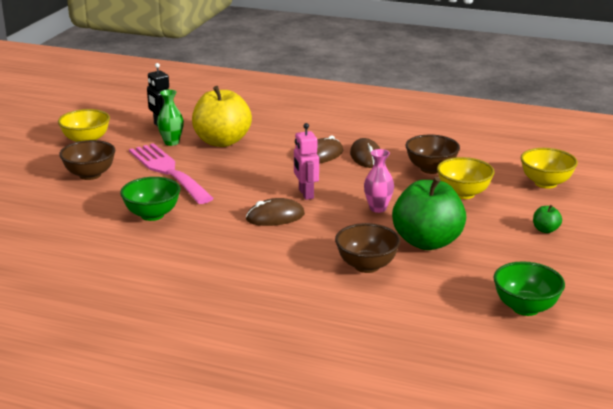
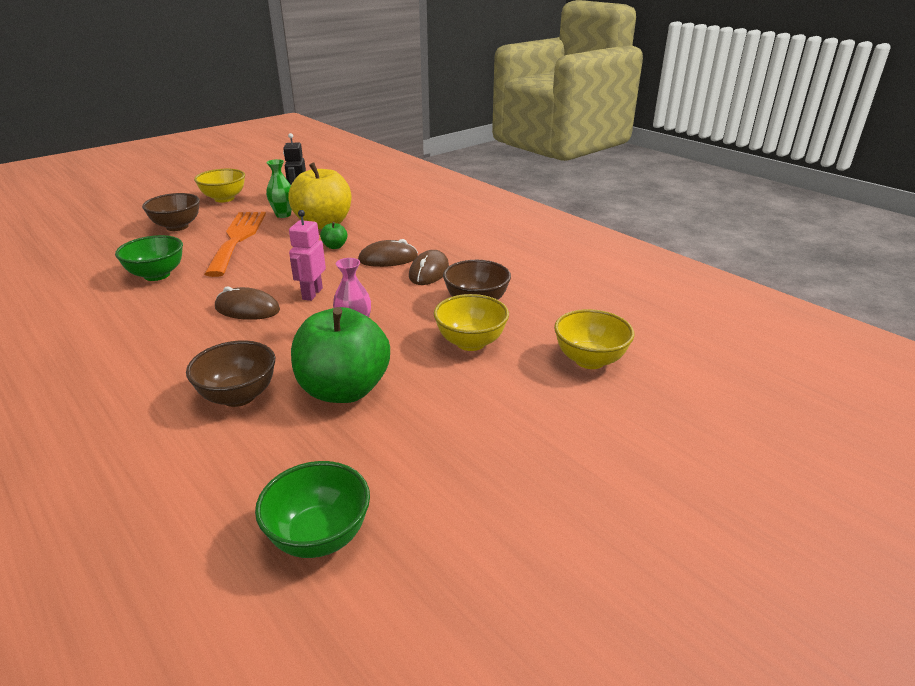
camera: 30 degrees right, 5 degrees up
(169, 171) = (237, 239): pink fork -> orange fork
(545, 230) = (505, 425): green apple -> green apple (335, 246)

